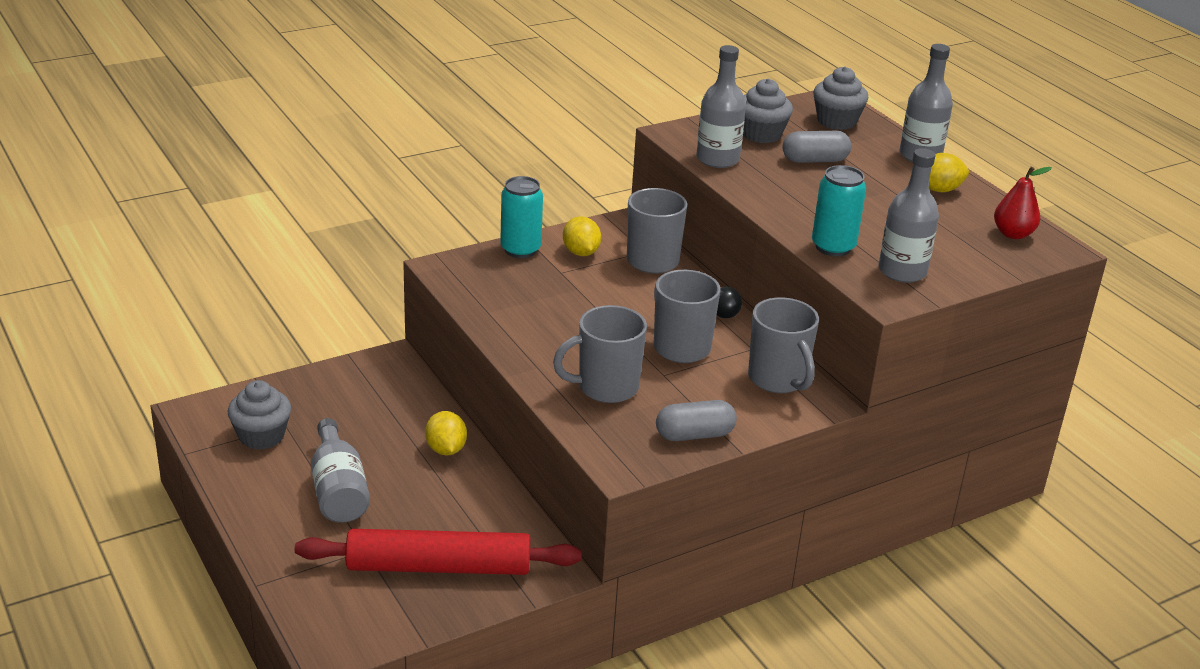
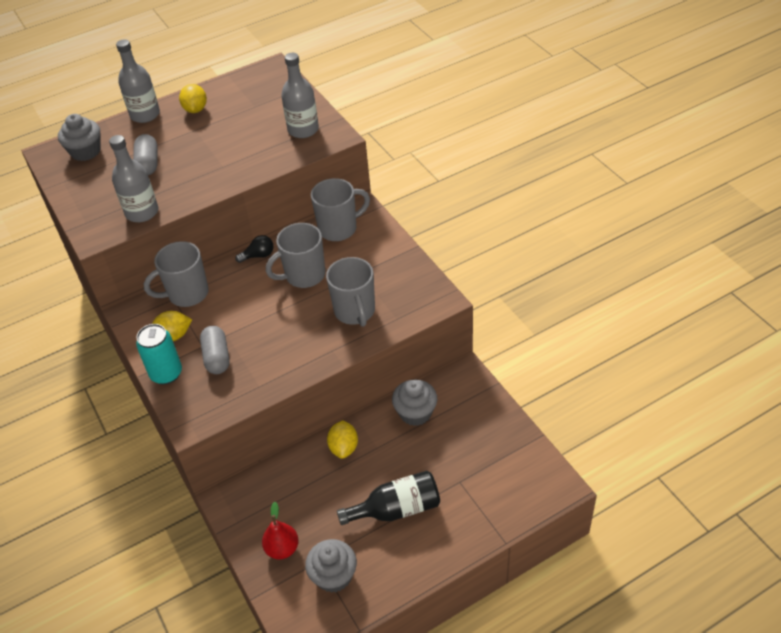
camera: 85 degrees left, 15 degrees up
(338, 490) = (397, 509): grey bottle -> black bottle
(439, 567) = (470, 436): red rolling pin -> none
(446, 449) = (344, 447): yellow lemon -> yellow lemon turned 75 degrees counterclockwise
(694, 435) = (403, 267): grey capsule -> grey capsule (217, 357)
(761, 134) = (102, 190): grey cupcake -> grey cupcake (415, 413)
(833, 247) = (273, 158): turquoise can -> none
(1013, 234) = (255, 83): red pear -> red pear (282, 548)

